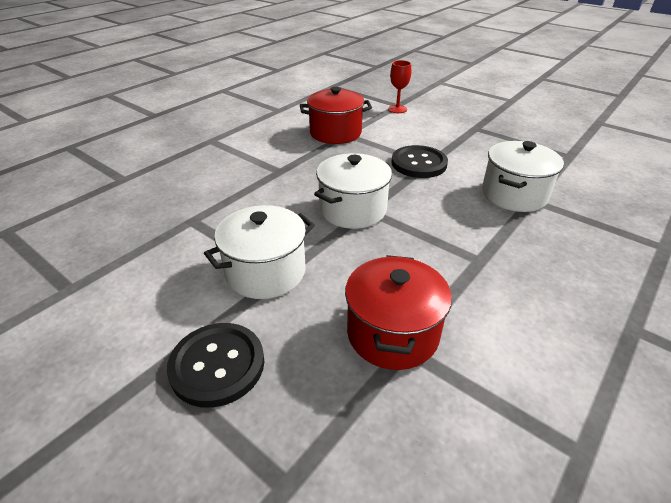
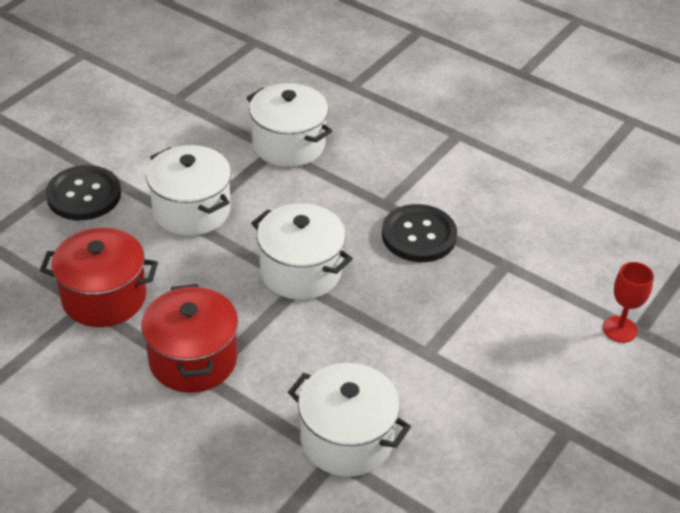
camera: 85 degrees right, 5 degrees up
(188, 213) = (288, 145): none -> white pot
(335, 133) = (506, 253): red pot -> red pot (193, 360)
(419, 163) = (424, 342): black button -> black button (419, 235)

